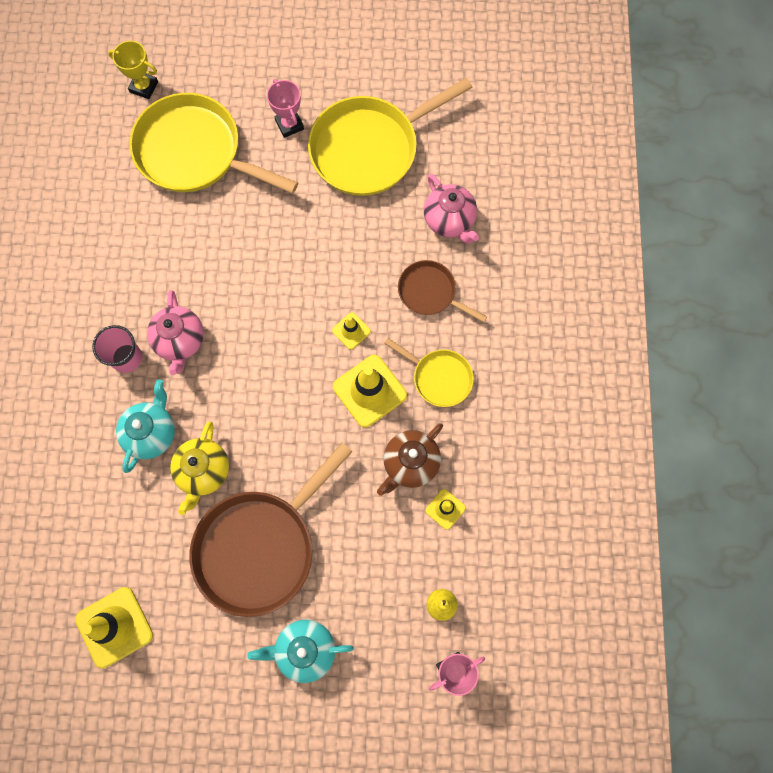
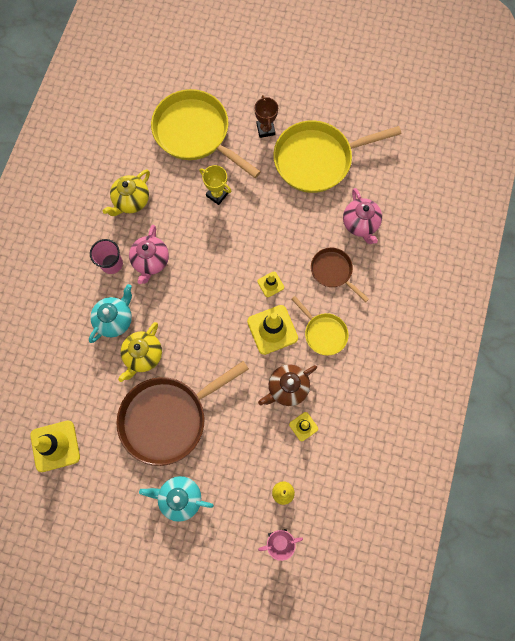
camera: 15 degrees right, 0 degrees up
(131, 266) = (131, 201): none -> yellow teapot
(144, 87) = (172, 79): yellow trophy -> yellow trophy (217, 194)
(289, 125) = (265, 129): pink trophy -> brown trophy

